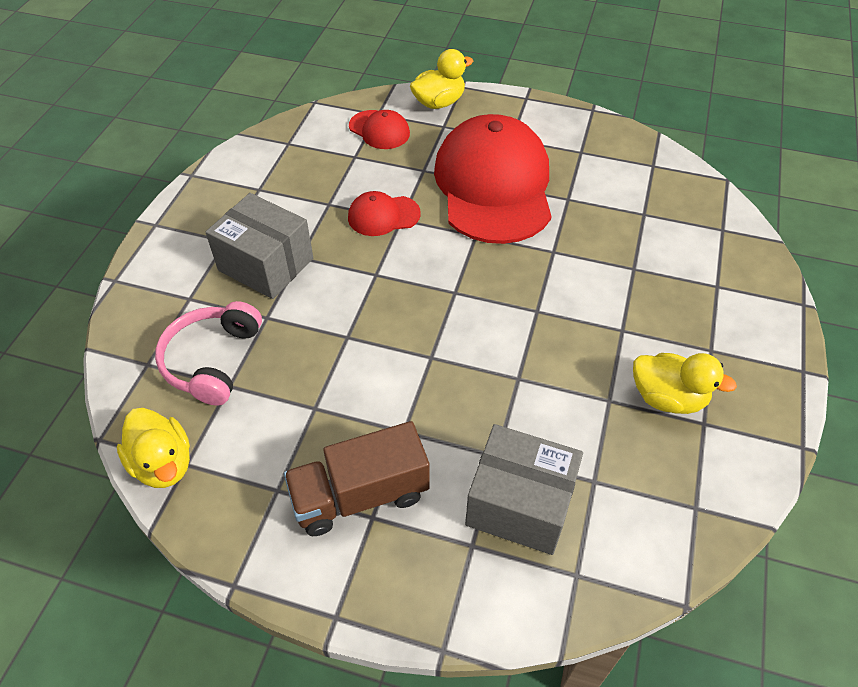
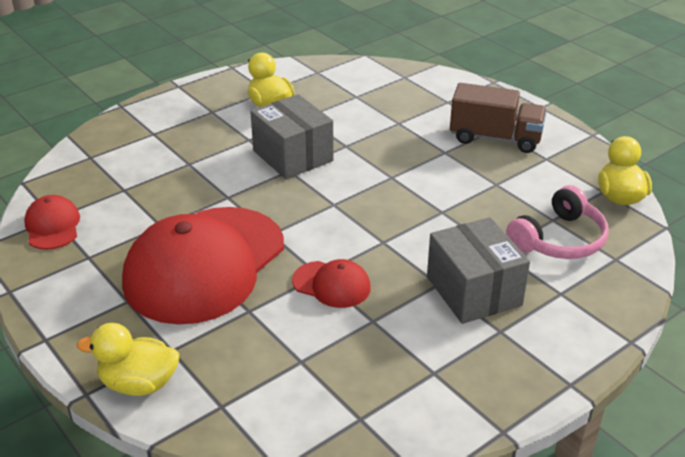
camera: 145 degrees left, 15 degrees down
(379, 130) = (242, 381): red cap -> red cap (52, 226)
(519, 504) = (406, 104): grey box -> grey box (292, 156)

